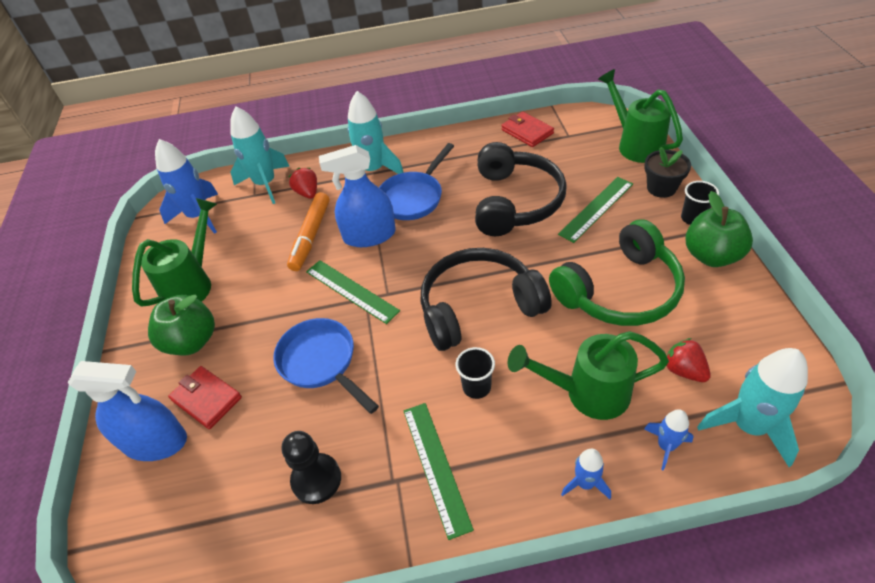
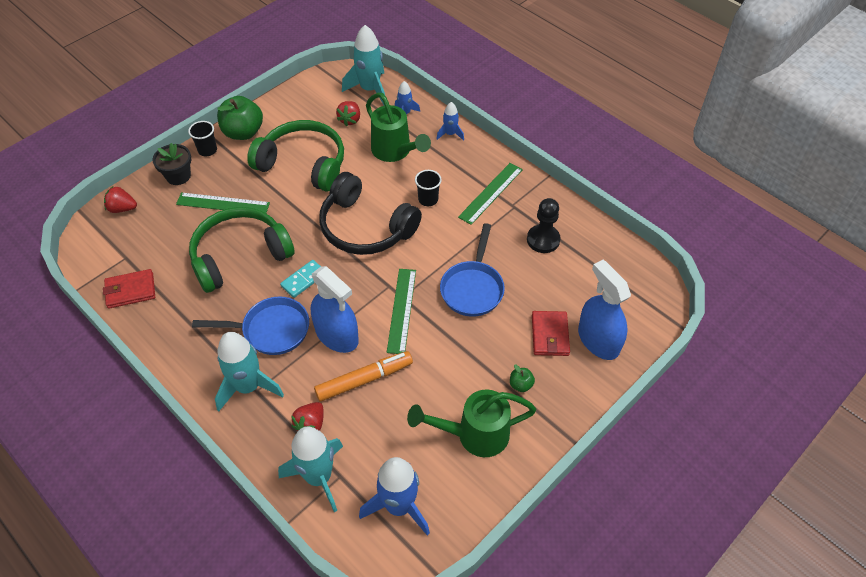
camera: 130 degrees left, 5 degrees up
(192, 341) = (520, 385): green apple -> green apple, size x0.45
(449, 235) = (303, 280): none -> turquoise domino
(515, 202) = (240, 256): black headphones -> green headphones
(527, 132) = (130, 290): red wallet -> red wallet turned 60 degrees clockwise
(635, 144) = (122, 208): green watering can -> red strawberry

